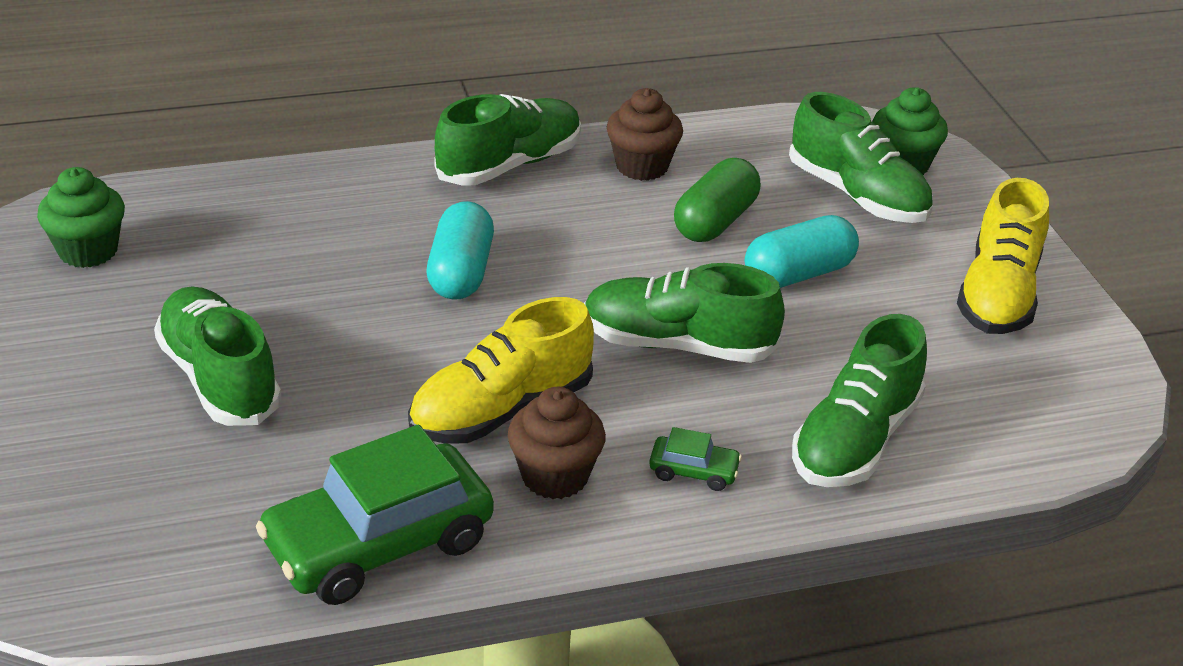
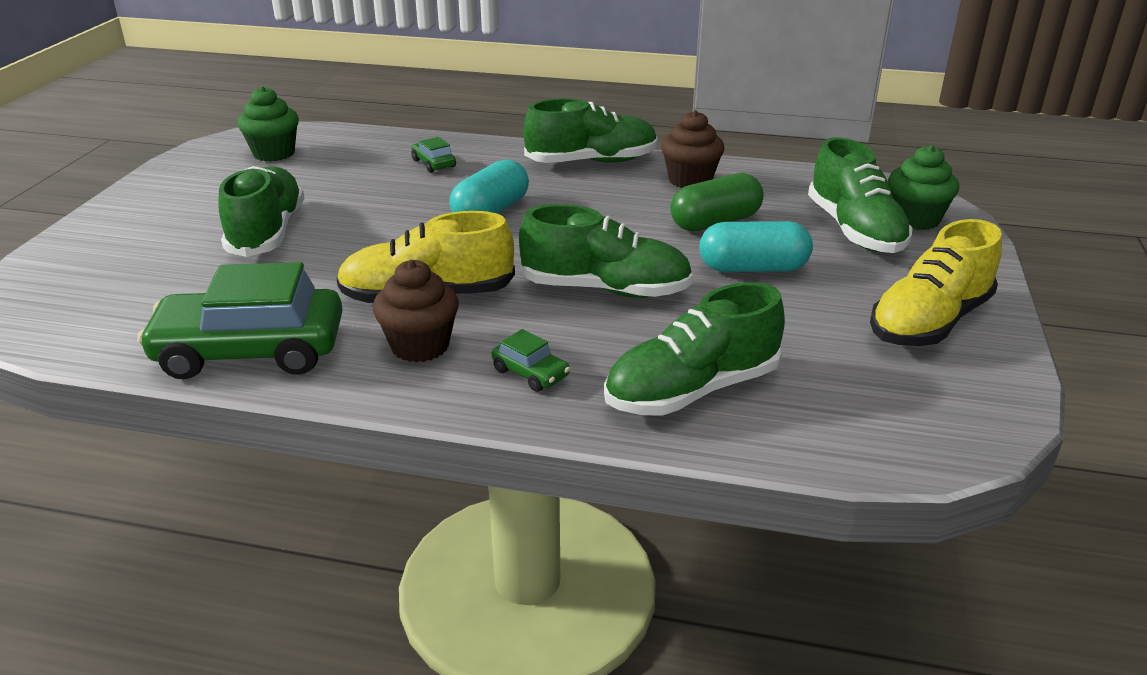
camera: 30 degrees right, 5 degrees down
(320, 215) = (434, 163): none -> green car
(678, 345) = (605, 289): green shoe -> green shoe turned 150 degrees clockwise

